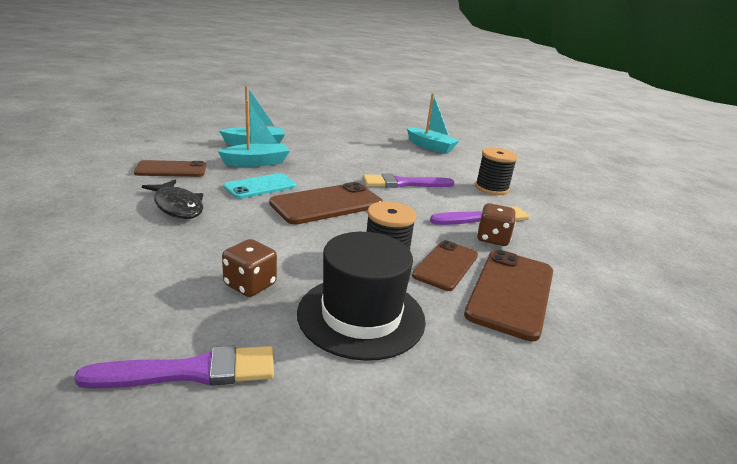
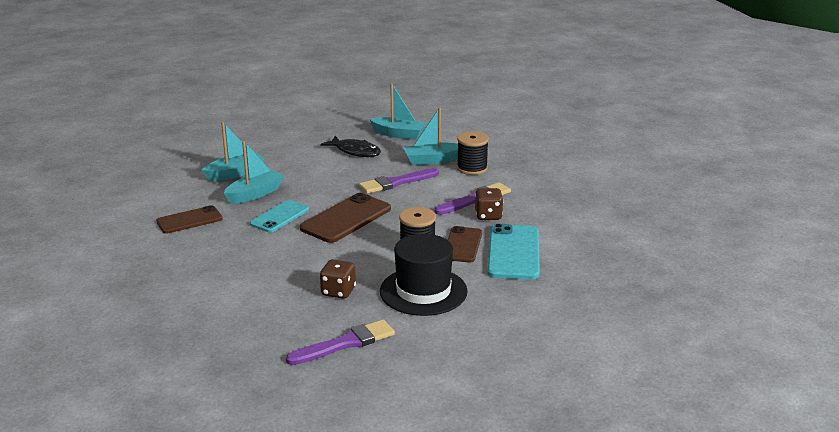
camera: 15 degrees left, 0 degrees up
(177, 206) = (231, 251): black fish -> black fish (355, 151)
(452, 173) = (432, 160): none -> turquoise boat
(511, 292) = (513, 252): brown phone -> turquoise phone

